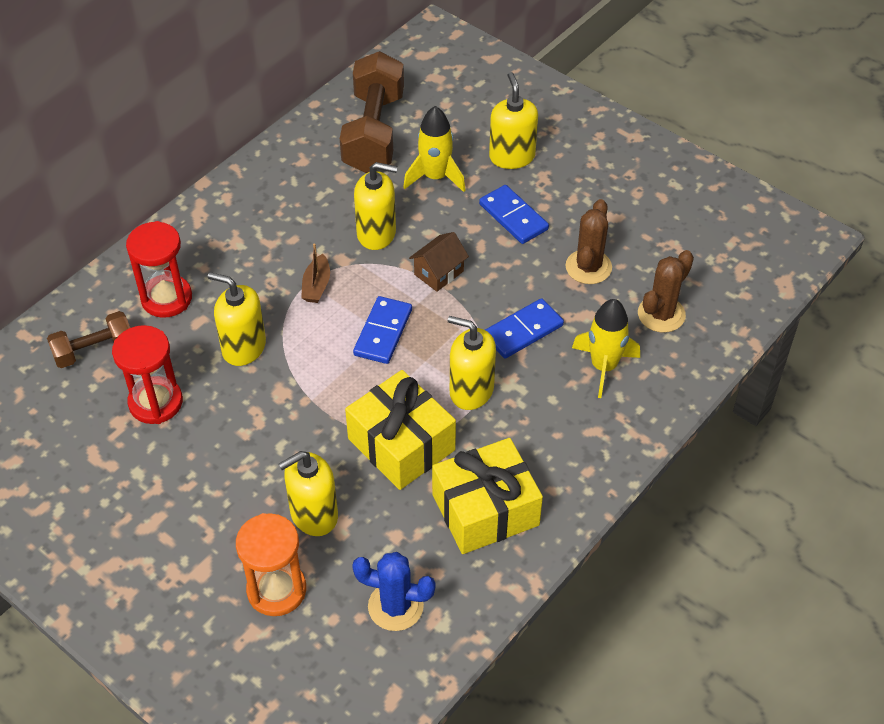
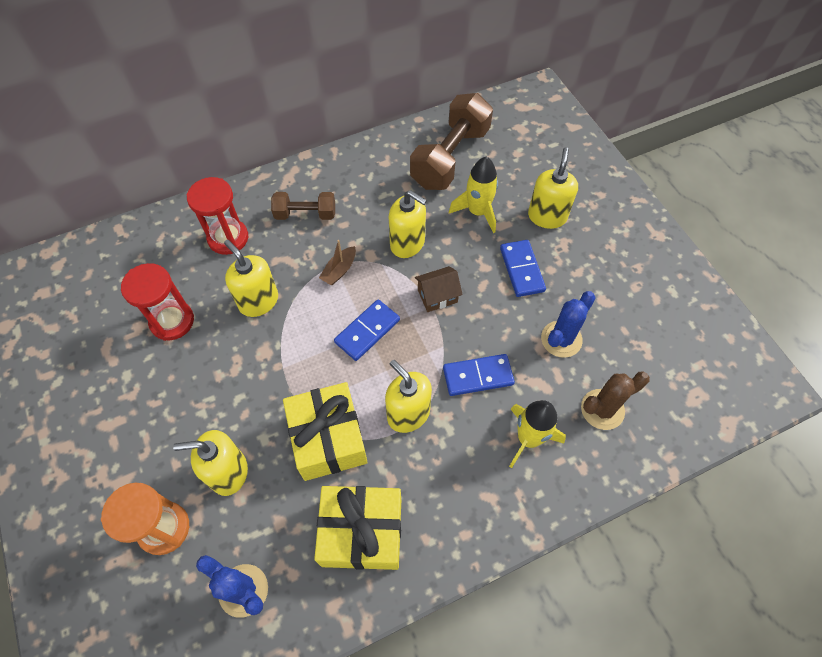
camera: 25 degrees right, 10 degrees up
(94, 350) = (156, 260): brown dumbbell -> brown dumbbell (305, 214)
(588, 267) = (561, 339): brown cactus -> blue cactus

